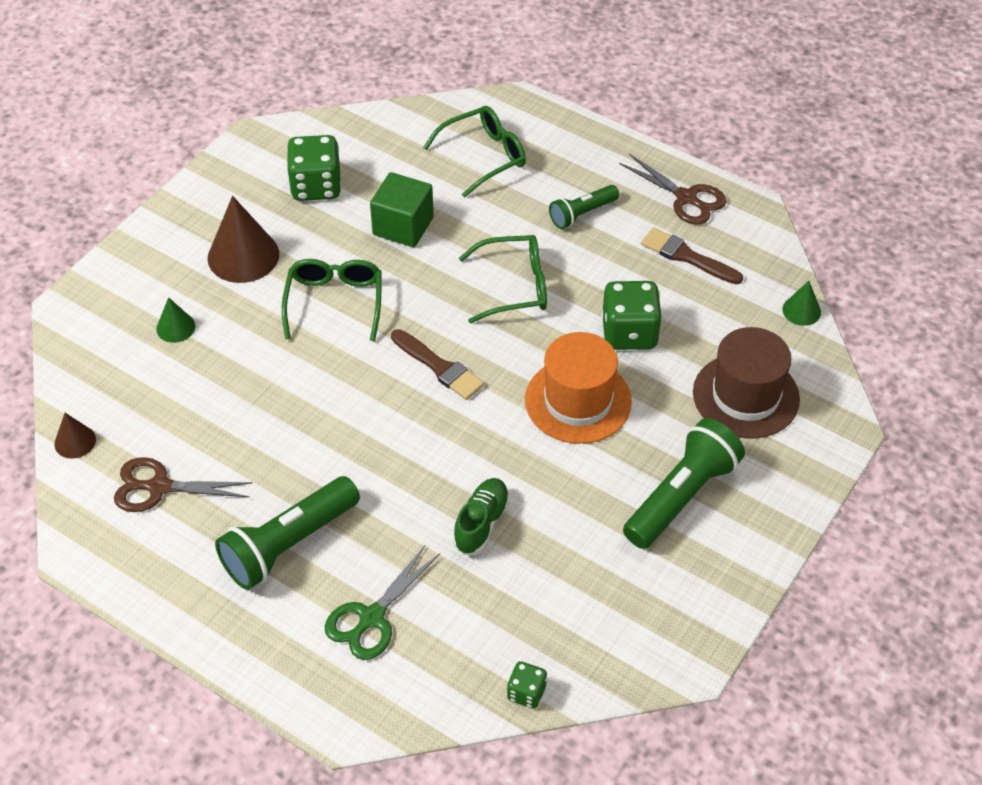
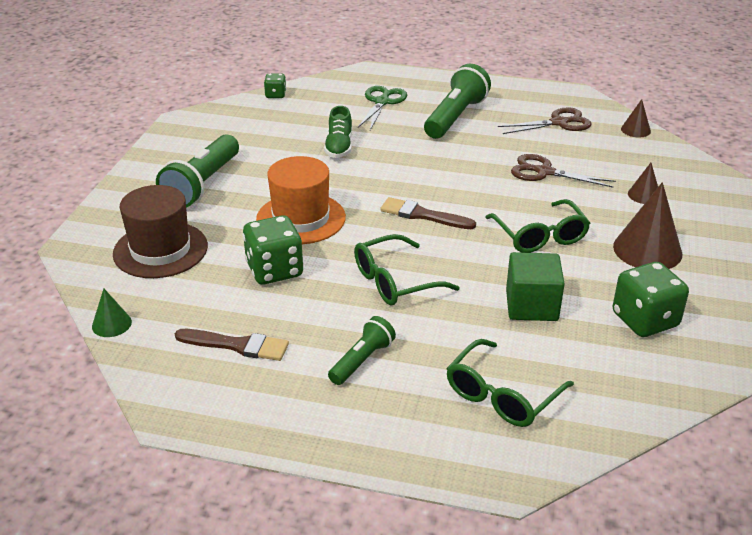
camera: 160 degrees right, 15 degrees down
(175, 327) = (644, 195): green cone -> brown cone
(686, 198) = (253, 407): brown scissors -> brown scissors (544, 172)

